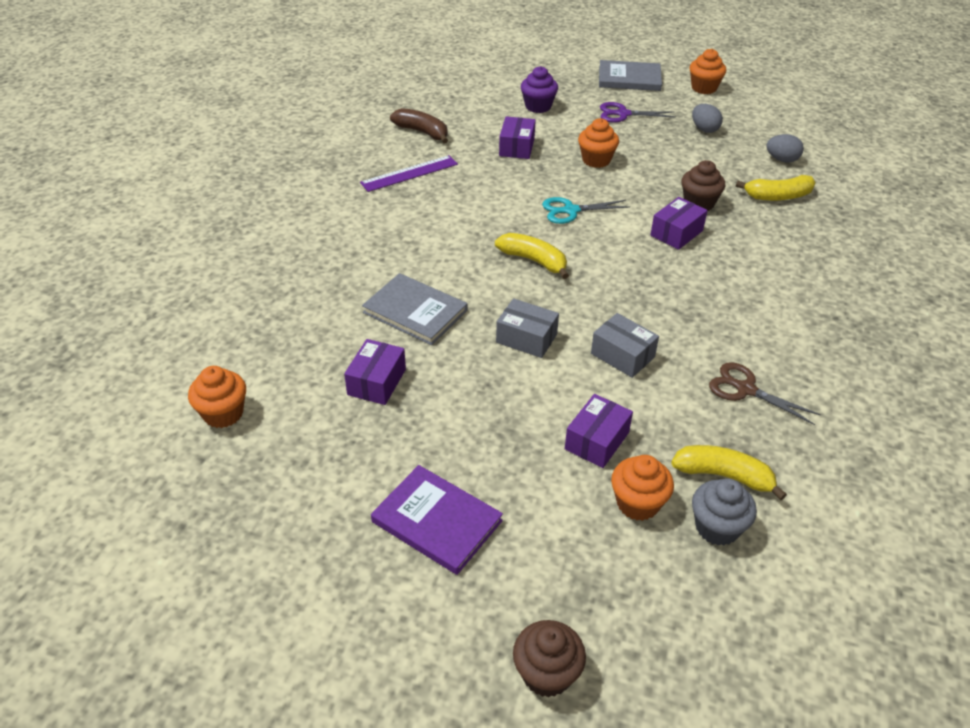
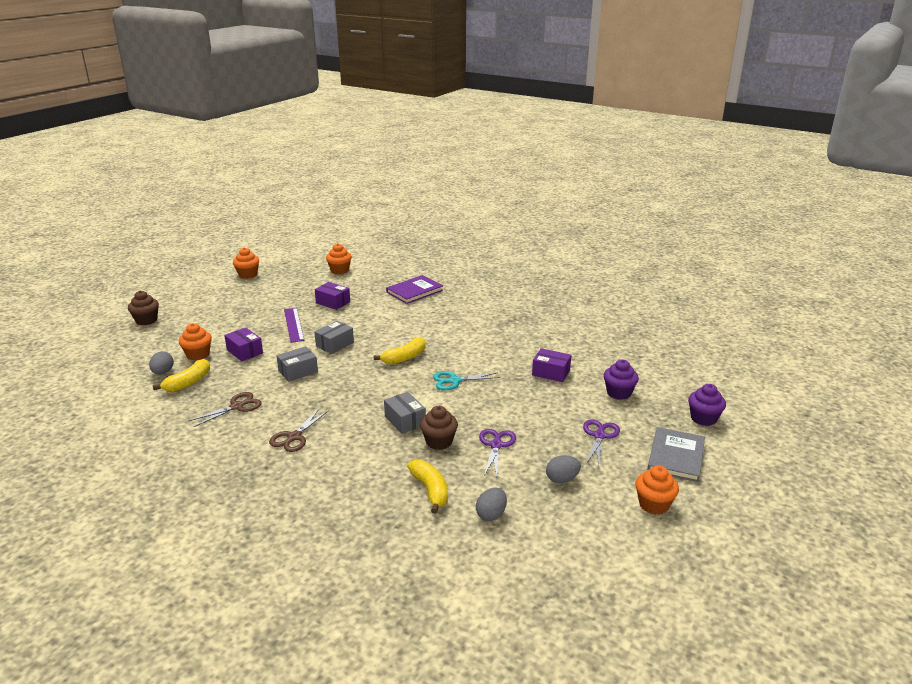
camera: 105 degrees right, 15 degrees down
(409, 173) = (525, 328): purple ruler -> purple ruler (294, 324)
(415, 311) = (380, 316): grey book -> none
(422, 132) = (582, 338): brown banana -> none
(436, 521) = (237, 308): purple book -> purple book (414, 291)
(559, 66) = (703, 418): none -> purple cupcake
(570, 210) = (454, 381): turquoise scissors -> turquoise scissors turned 105 degrees counterclockwise
(596, 160) = (521, 405): orange cupcake -> orange cupcake (248, 275)
(676, 233) = (405, 420): purple box -> grey box
(679, 168) = (496, 445): none -> purple scissors
(717, 527) = (163, 372): grey cupcake -> grey egg
(768, 311) = (294, 437): none -> brown scissors
(778, 196) = (430, 490): yellow banana -> yellow banana turned 150 degrees clockwise

